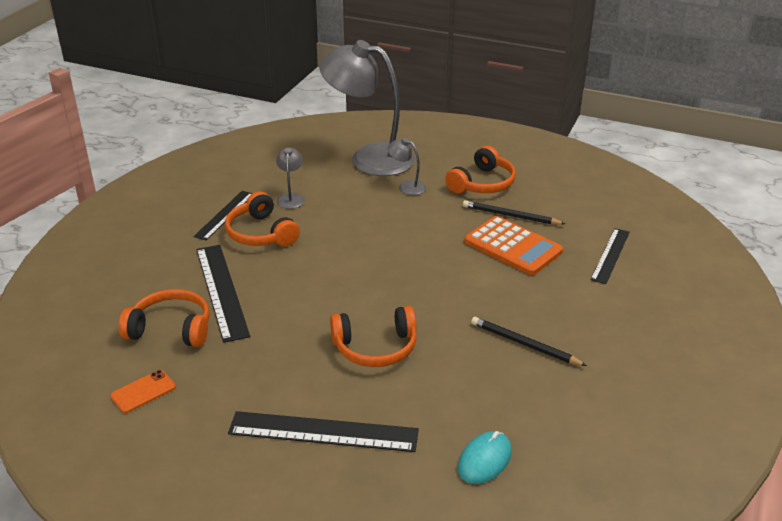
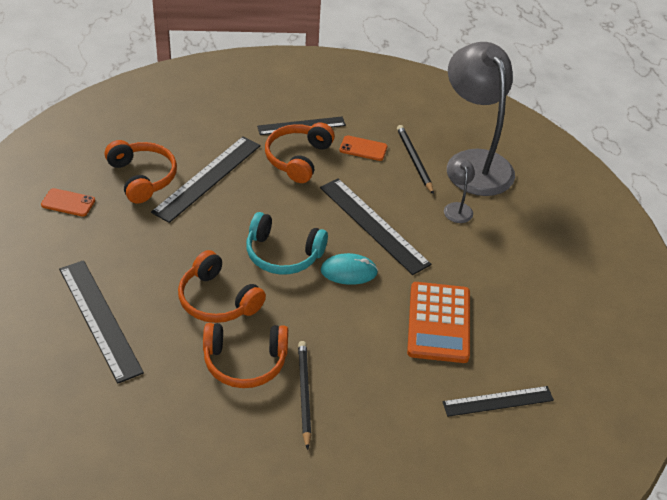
camera: 50 degrees right, 10 degrees up
(291, 198) = (363, 148): grey lamp -> orange phone
(361, 289) = (283, 254): none -> turquoise headphones
(381, 230) = (374, 225): none -> black ruler
(482, 183) = (518, 255): orange headphones -> orange headphones (245, 362)
(484, 460) = (140, 431): turquoise mouse -> turquoise mouse (349, 271)
(510, 216) = (486, 299): black pencil -> black pencil (414, 160)

